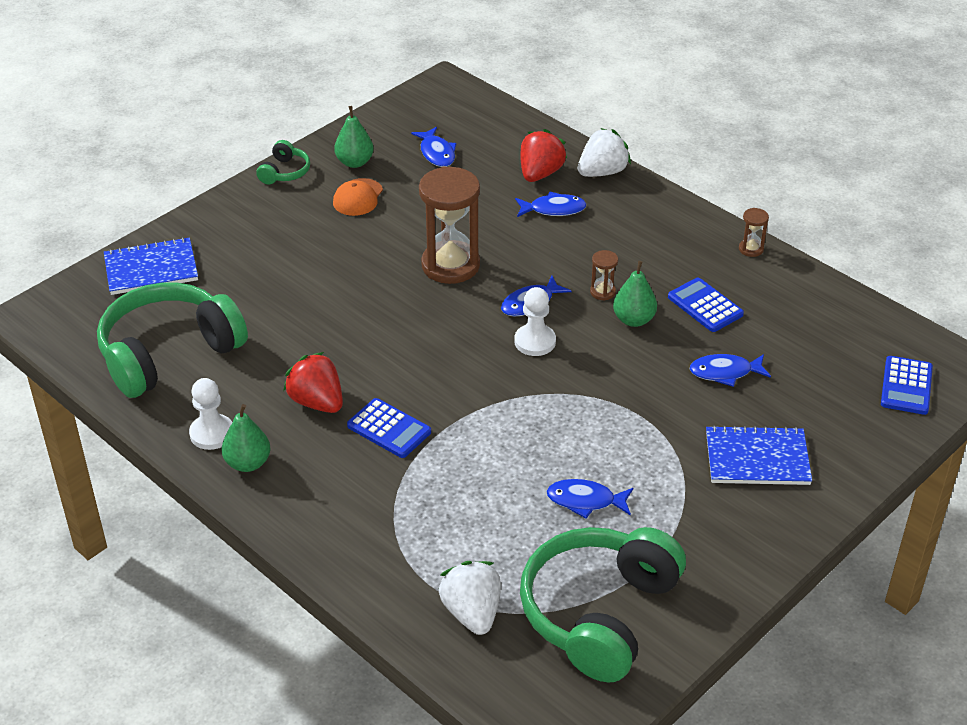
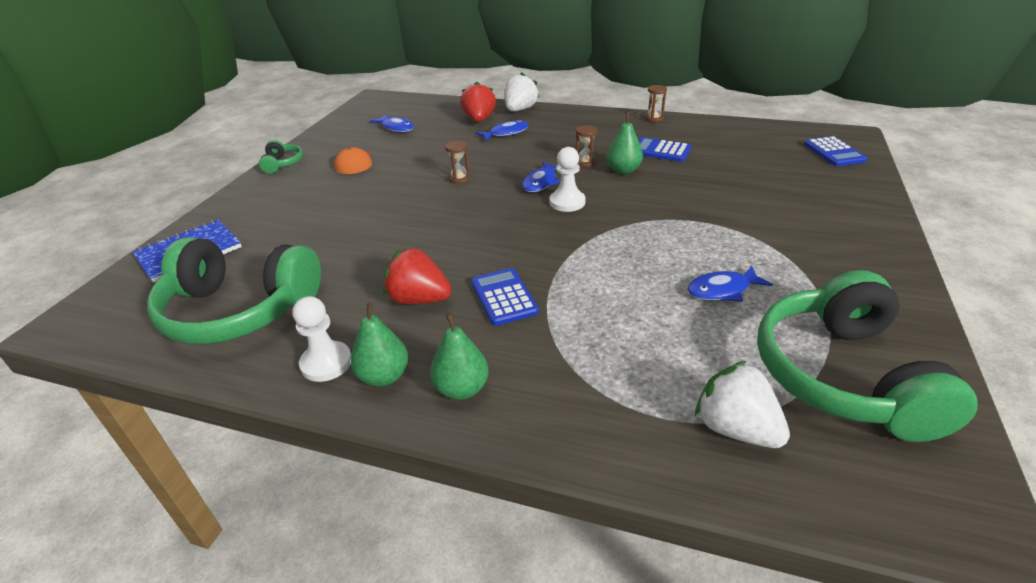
camera: 25 degrees left, 5 degrees down
(169, 353) = (240, 310): green headphones -> green headphones turned 105 degrees counterclockwise
(354, 162) = (337, 146): green pear -> green pear (462, 389)
(389, 429) = (503, 297): blue calculator -> blue calculator turned 120 degrees counterclockwise
(450, 265) = (459, 179): brown hourglass -> brown hourglass, size x0.43
(725, 372) = (718, 179): blue fish -> none
(757, 458) = (804, 218): blue notebook -> none

